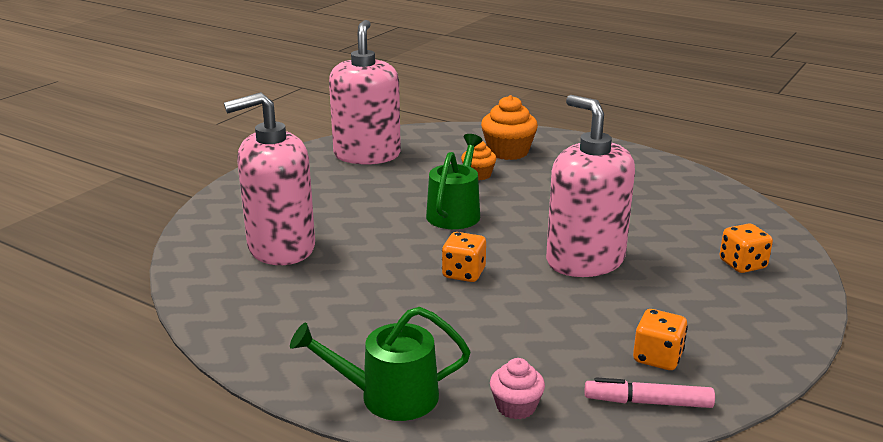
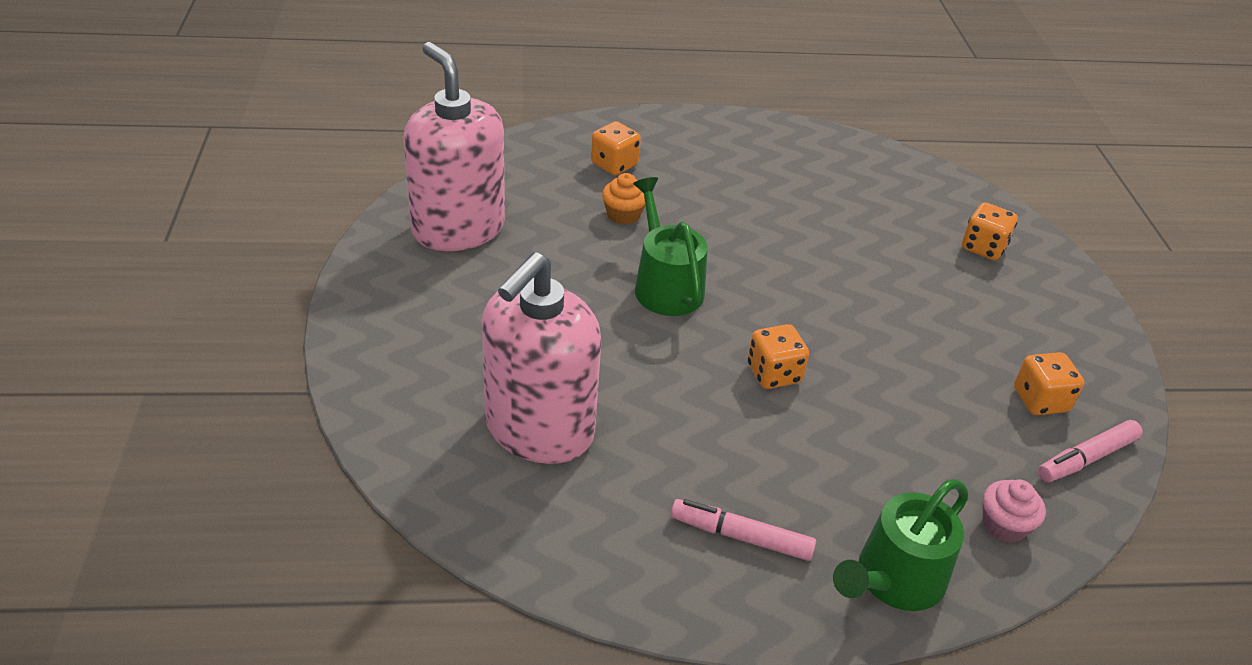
camera: 40 degrees left, 15 degrees up
(322, 335) = (741, 536): none -> pink marker
(508, 152) = (614, 164): orange cupcake -> orange dice
(585, 260) = (859, 302): pink soap dispenser -> none

